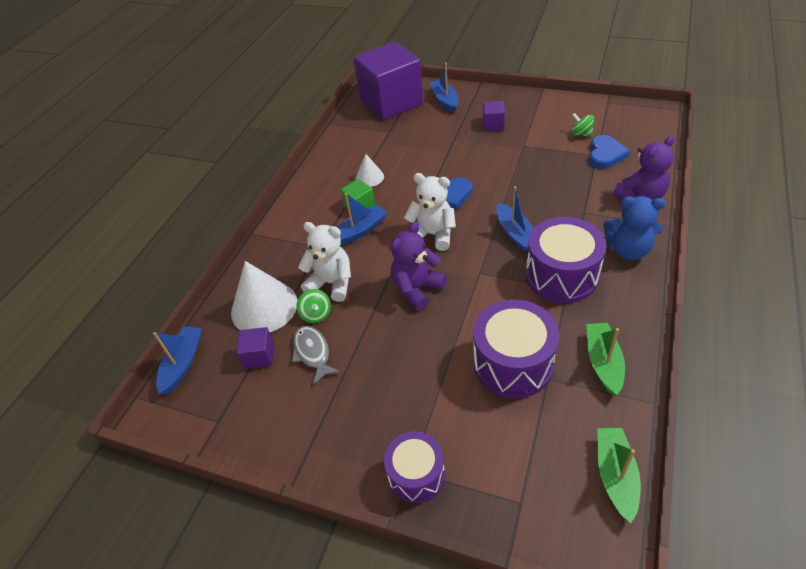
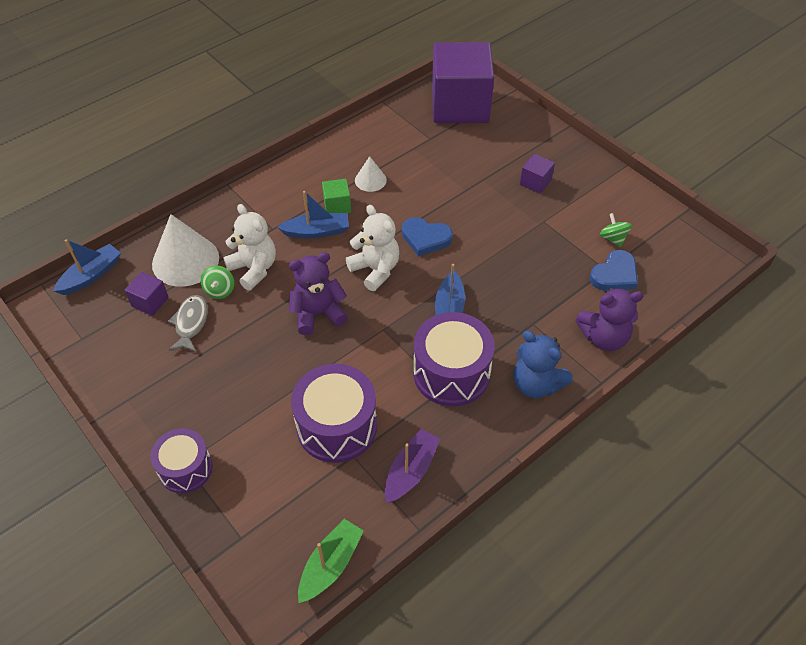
camera: 25 degrees right, 5 degrees up
(445, 100) = (513, 130): blue boat -> none
(603, 362) = (411, 471): green boat -> purple boat

